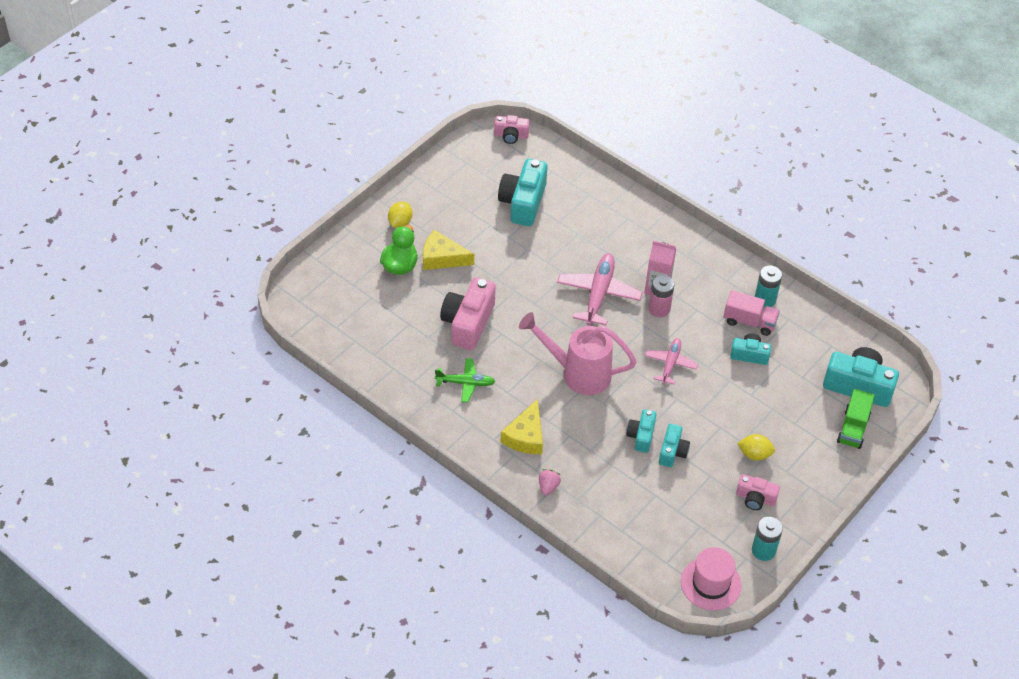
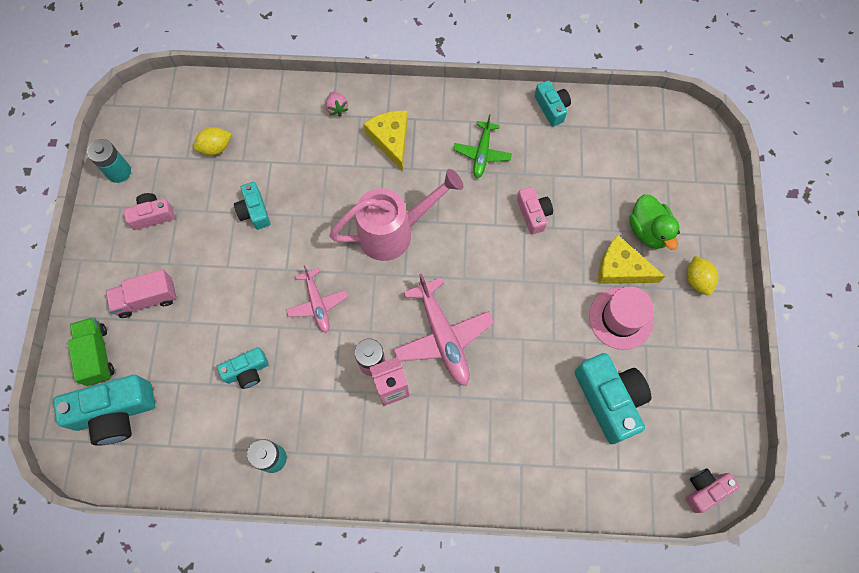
camera: 145 degrees right, 20 degrees up
(442, 258) = (621, 268): yellow cheese -> yellow cheese turned 135 degrees counterclockwise
(465, 383) = (482, 153): green plane -> green plane turned 45 degrees counterclockwise
(468, 323) = (533, 214): pink camera -> pink camera, size x0.56
(641, 436) = (292, 208): turquoise camera -> turquoise camera (551, 108)
(711, 584) = (147, 115): pink hat -> pink hat (621, 318)
(749, 322) = (271, 414): pink truck -> pink truck (147, 299)
(754, 454) = (178, 259): yellow lemon -> yellow lemon (216, 148)

